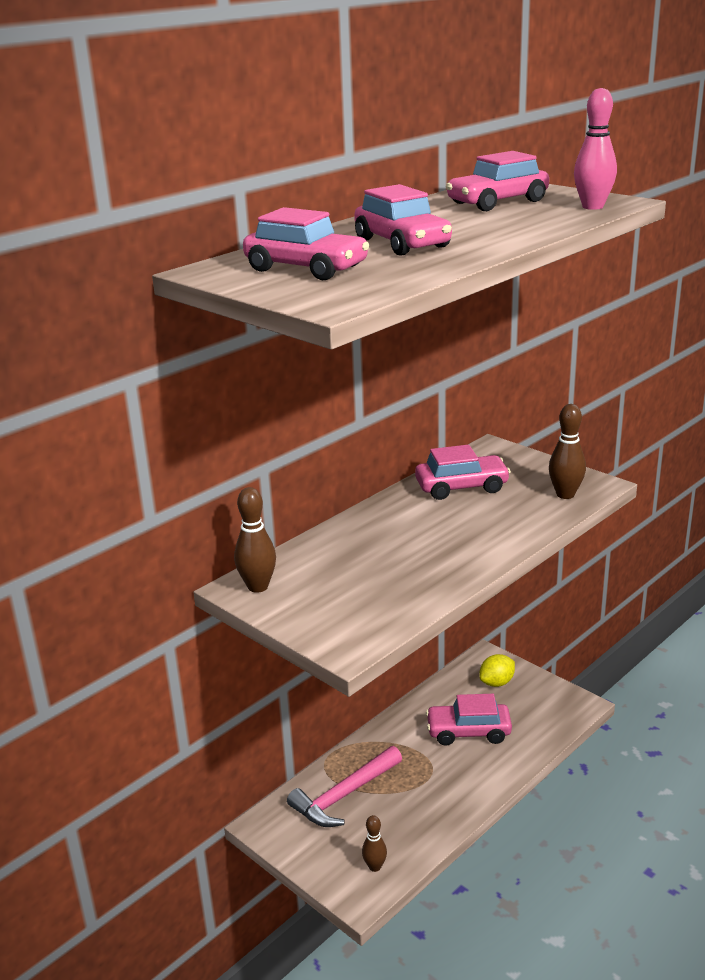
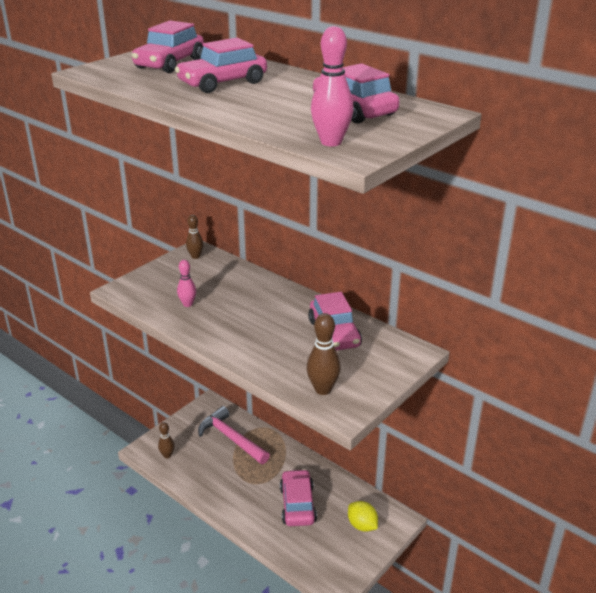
camera: 85 degrees right, 5 degrees up
(258, 587) = (195, 256): brown bowling pin -> brown bowling pin, size x0.66
(394, 585) = (187, 304): none -> pink bowling pin

